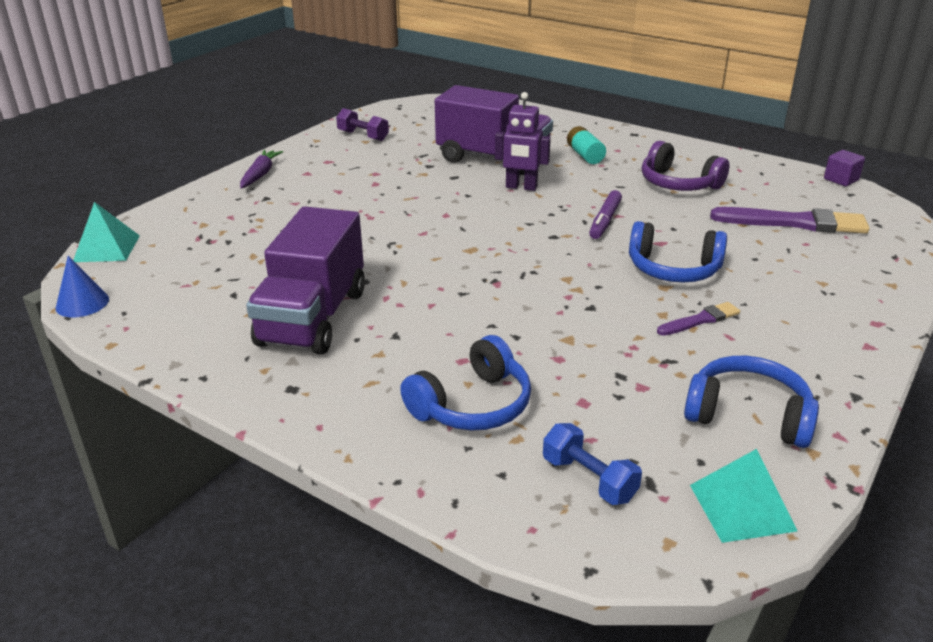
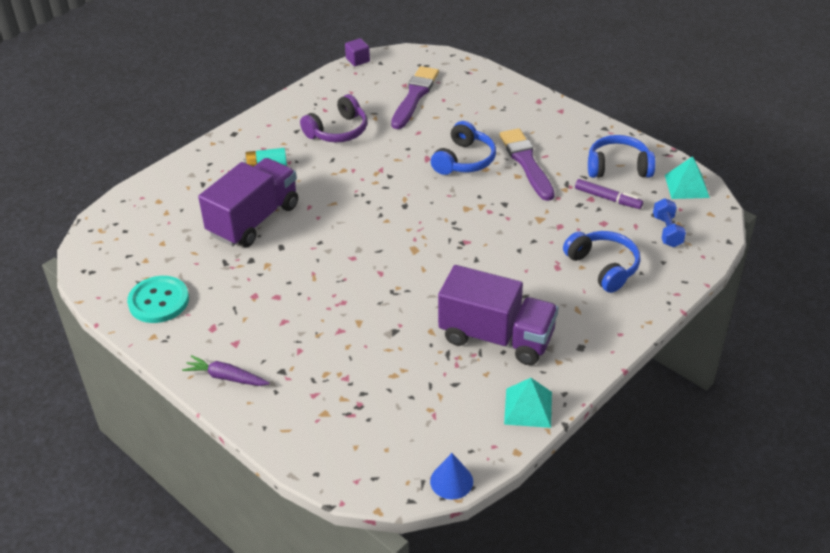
camera: 80 degrees left, 10 degrees up
(107, 248) = (354, 479): turquoise pyramid -> turquoise pyramid (528, 407)
(363, 136) = (159, 301): purple dumbbell -> turquoise button
(521, 187) = (316, 211): purple robot -> none
(589, 479) = (667, 231): blue dumbbell -> blue dumbbell turned 60 degrees counterclockwise
(605, 221) = (388, 177): purple marker -> purple marker (608, 198)
(700, 320) = (526, 162): purple brush -> purple brush, size x1.90
(748, 415) = (618, 167): blue headphones -> blue headphones turned 60 degrees clockwise

